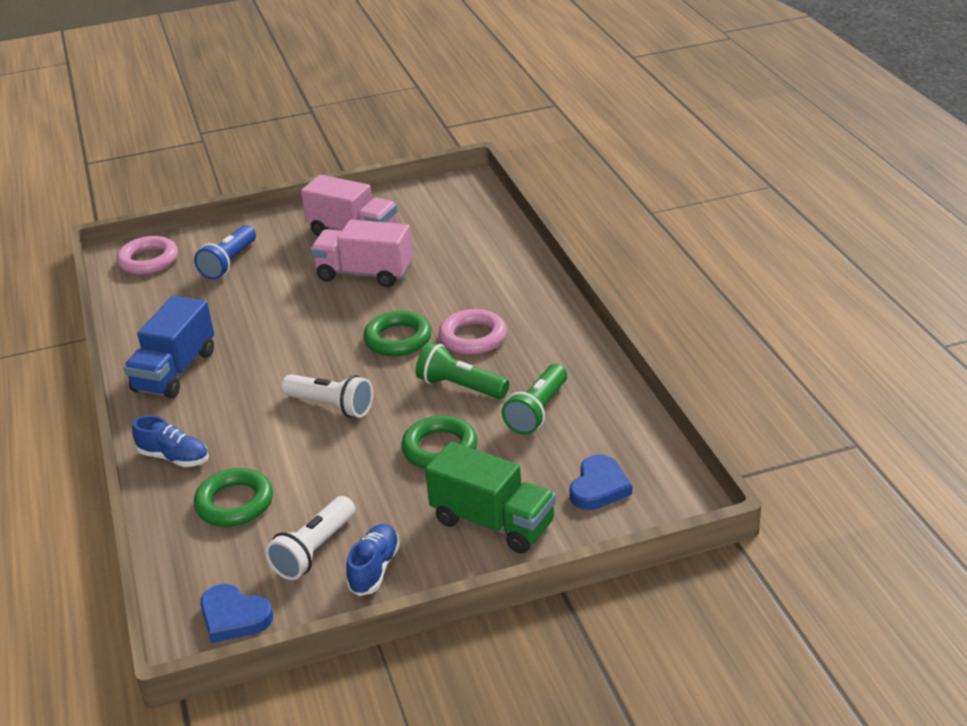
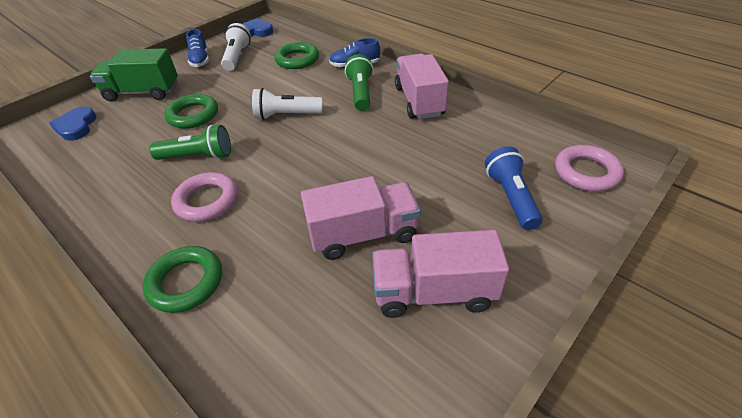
camera: 150 degrees right, 10 degrees up
(175, 371) = (419, 101): blue truck -> pink truck
(398, 339) = (274, 177): green ring -> green ring (186, 282)
(537, 411) = (129, 158): green flashlight -> green flashlight (360, 93)

